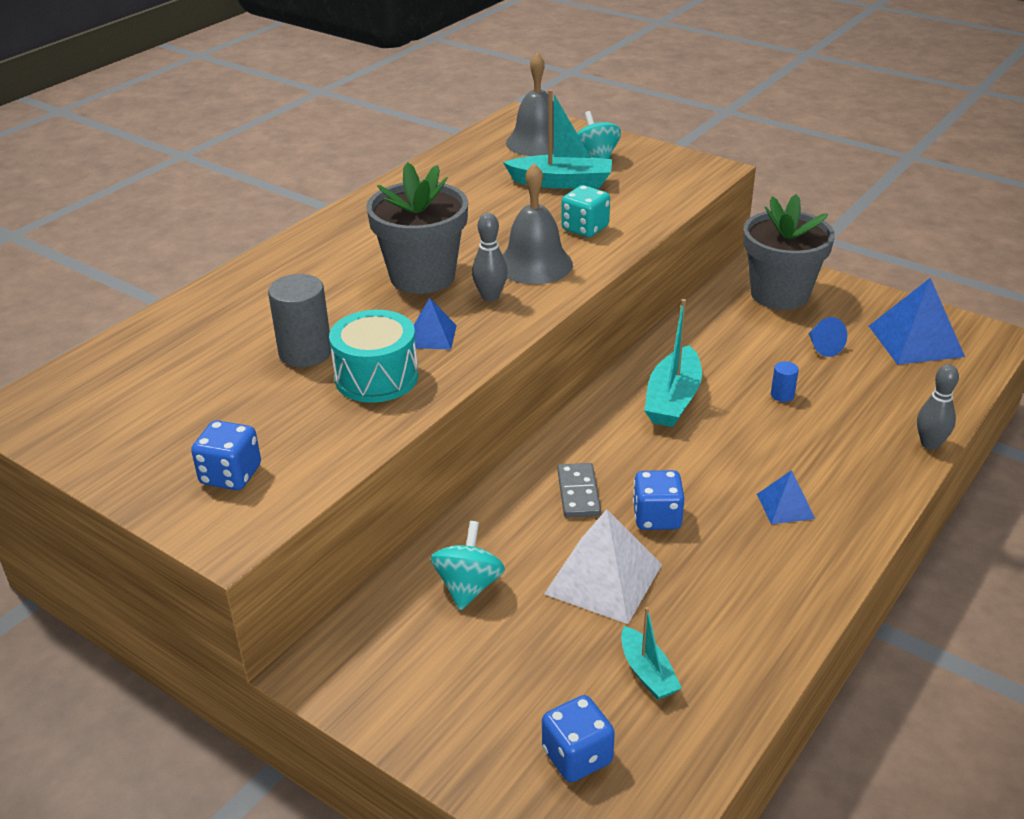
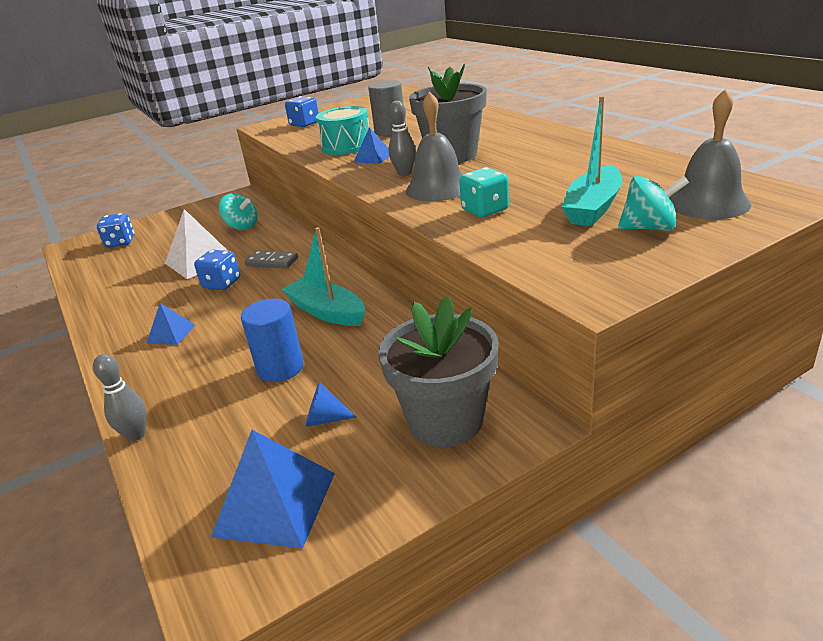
camera: 115 degrees right, 5 degrees down
(647, 673) = (132, 264): turquoise boat -> none
(782, 395) = (280, 368): blue cylinder -> blue cylinder, size x2.07

